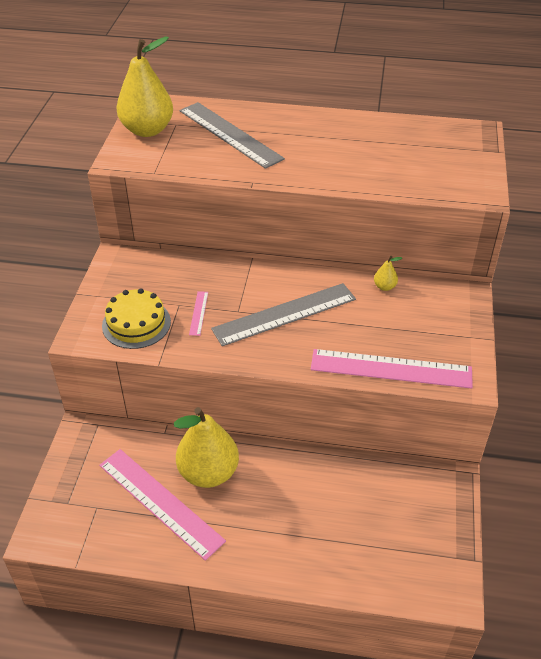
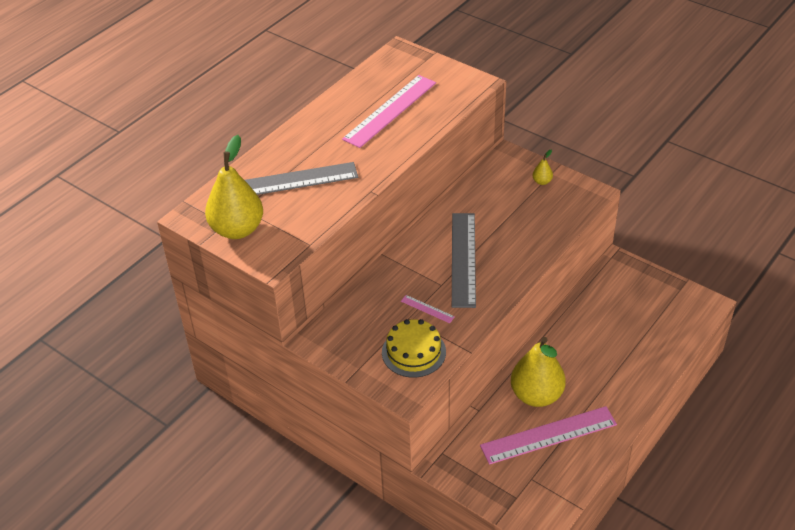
camera: 60 degrees left, 0 degrees up
(384, 287) = (471, 193): yellow pear -> yellow pear (542, 181)
(391, 369) = (557, 225): pink ruler -> pink ruler (390, 110)

